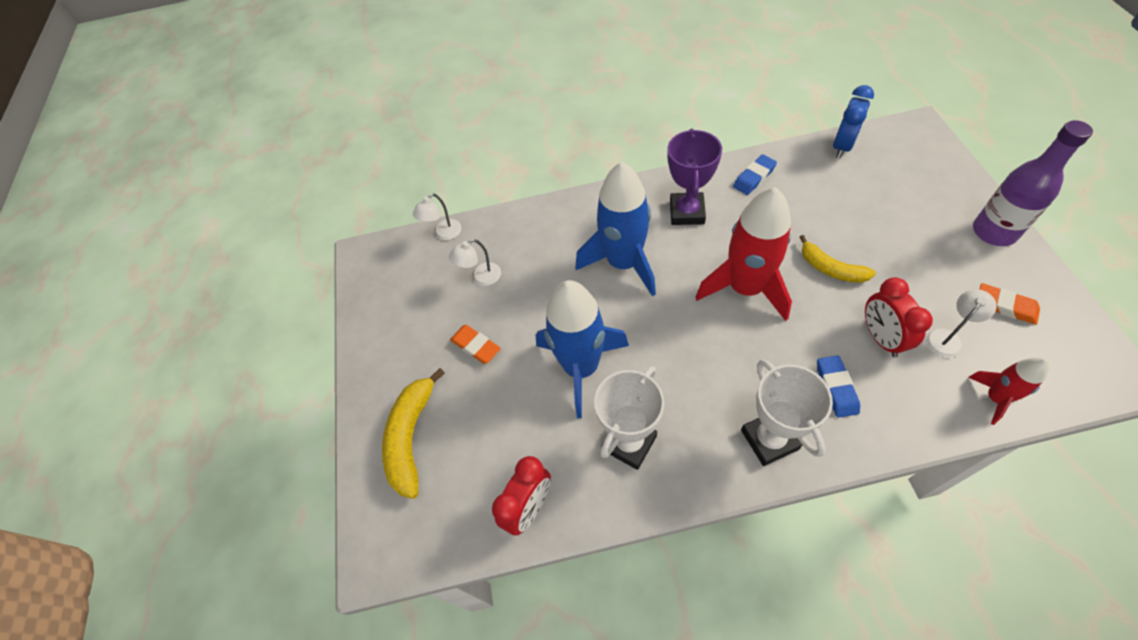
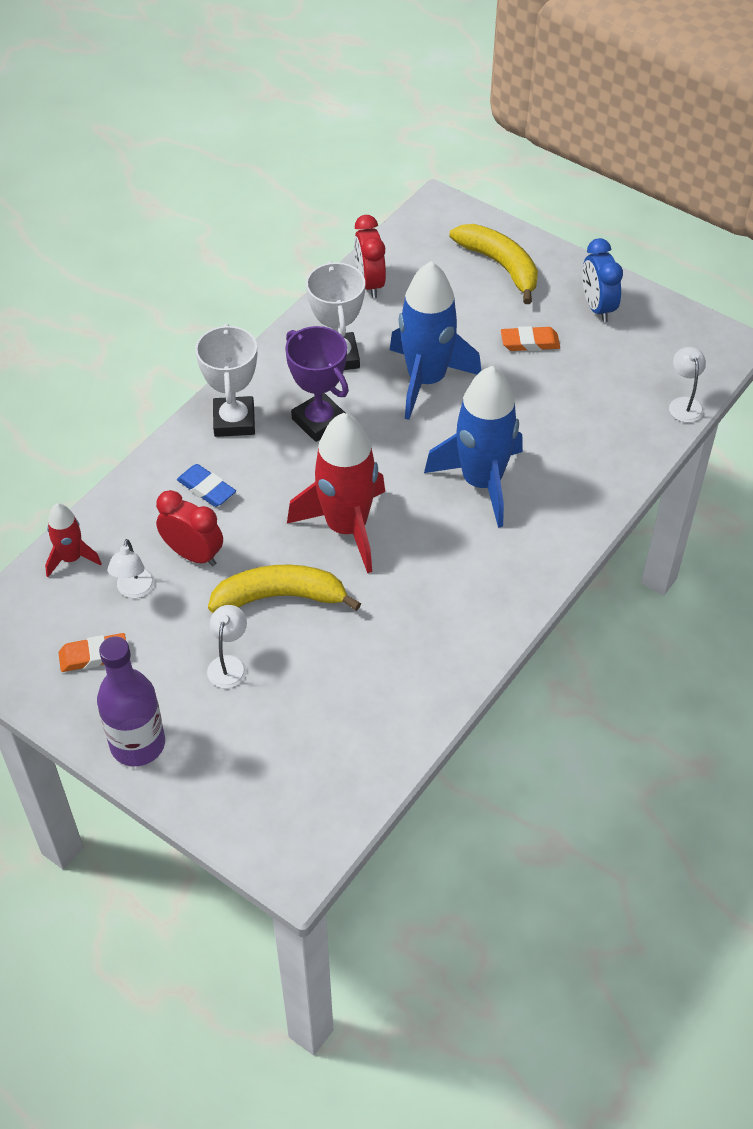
camera: 130 degrees right, 5 degrees down
(481, 277) = (596, 391): white lamp -> white lamp (229, 664)
(687, 212) = (472, 572): purple trophy -> purple trophy (319, 421)
(754, 177) = (439, 661): blue eraser -> none
(769, 439) = (234, 421): white trophy -> white trophy turned 60 degrees clockwise
(830, 268) = (280, 597): yellow banana -> yellow banana, size x1.52
(842, 146) = (371, 772): blue clock -> blue clock (597, 307)

